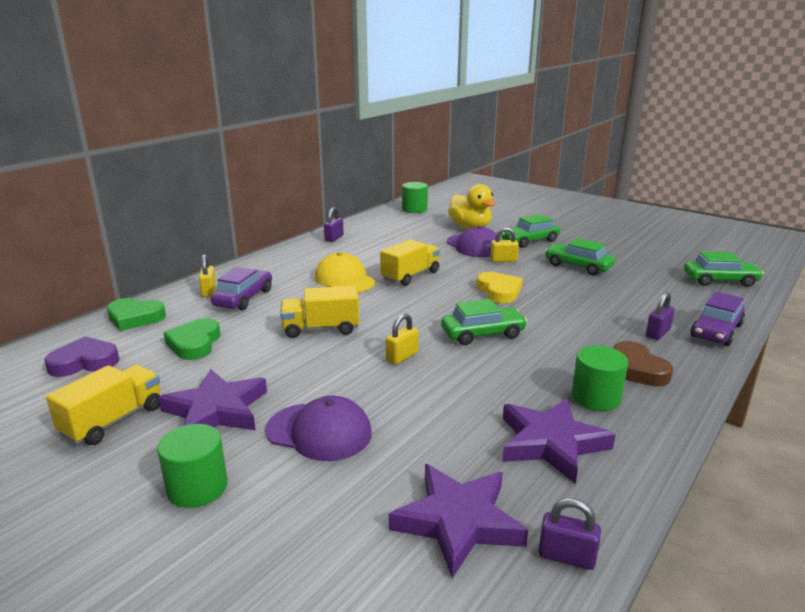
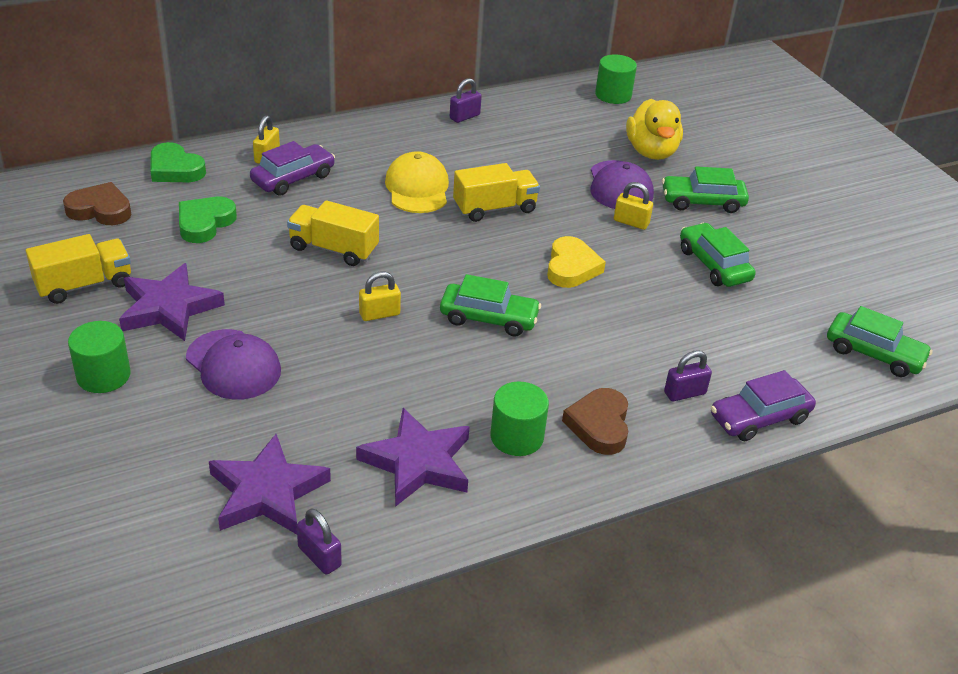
camera: 25 degrees right, 15 degrees up
(84, 362) = (100, 210): purple heart -> brown heart

